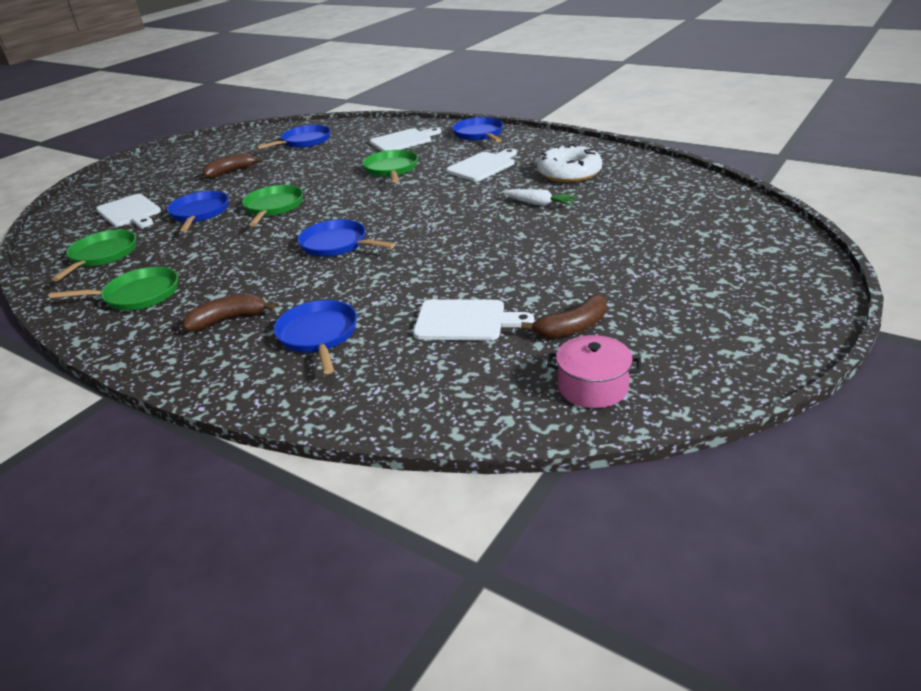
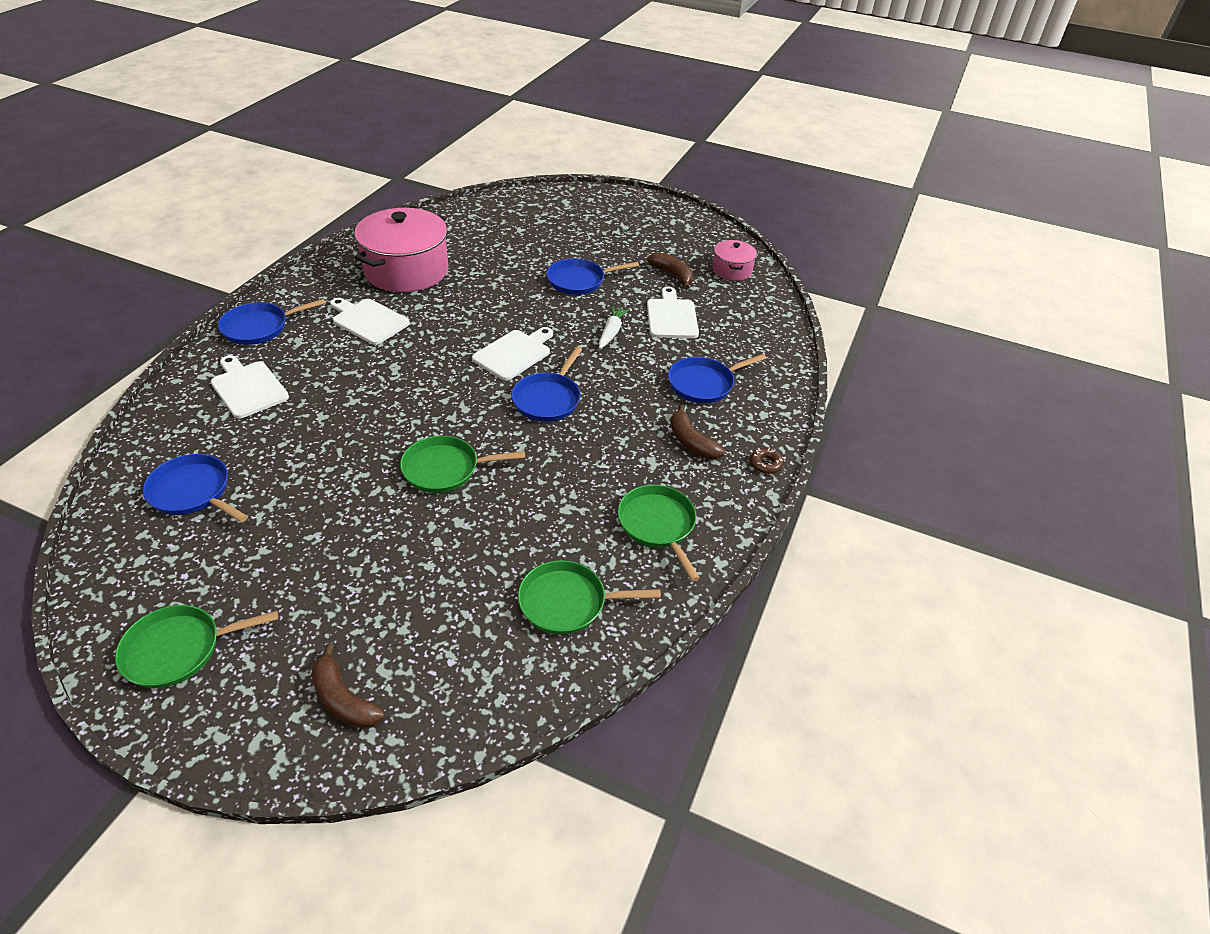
camera: 105 degrees left, 10 degrees up
(130, 212) = (429, 630): white cutting board -> white cutting board (514, 353)
(161, 366) = (765, 464): none -> brown donut
(199, 213) = (449, 540): blue pan -> blue pan (579, 281)
(230, 172) = (298, 551): brown banana -> brown banana (343, 699)
(391, 169) = (351, 386): green pan -> green pan (178, 649)
(539, 204) = (475, 286): white carrot -> white carrot (611, 332)
(569, 173) = (406, 270): white donut -> pink pot

